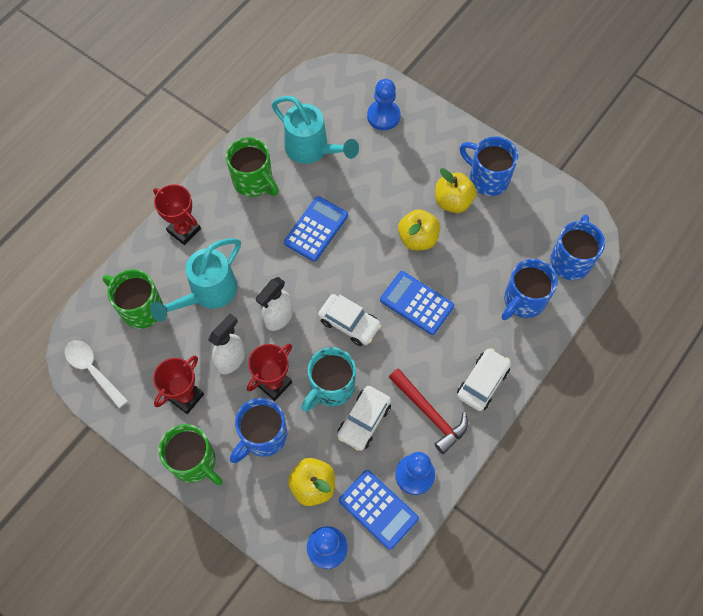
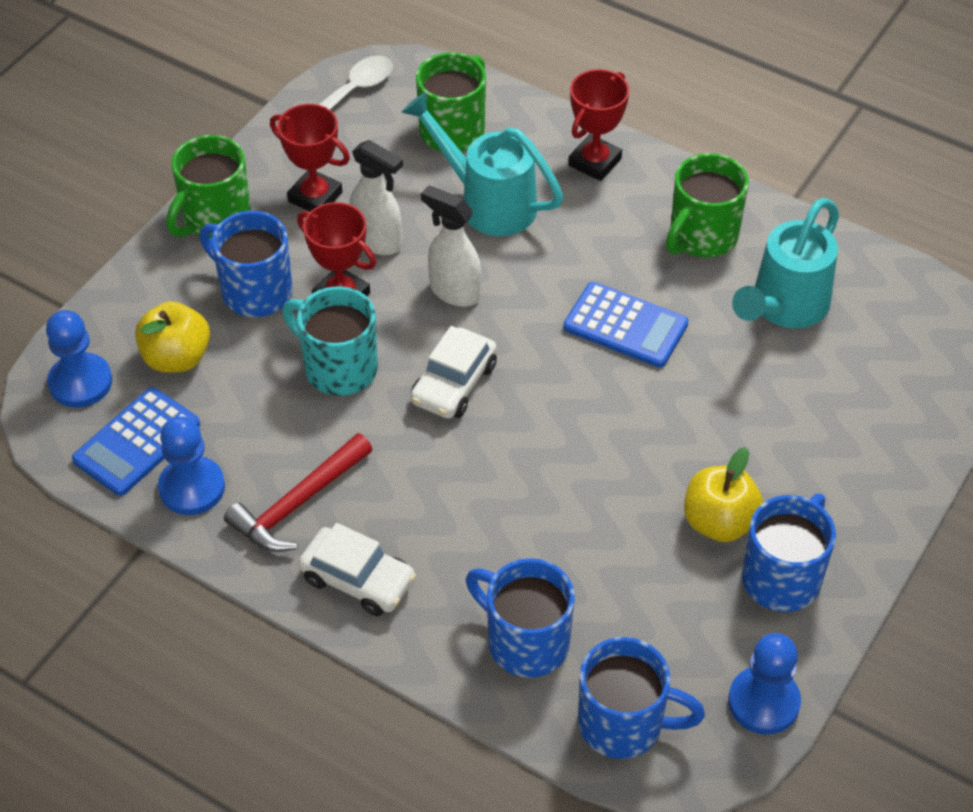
camera: 85 degrees right, 15 degrees down
(364, 421) = (283, 414): white car -> none
(383, 116) = (883, 405): blue pawn -> blue pawn (763, 702)
(416, 303) = (501, 475): blue calculator -> none
(417, 238) = (631, 471): yellow apple -> none

